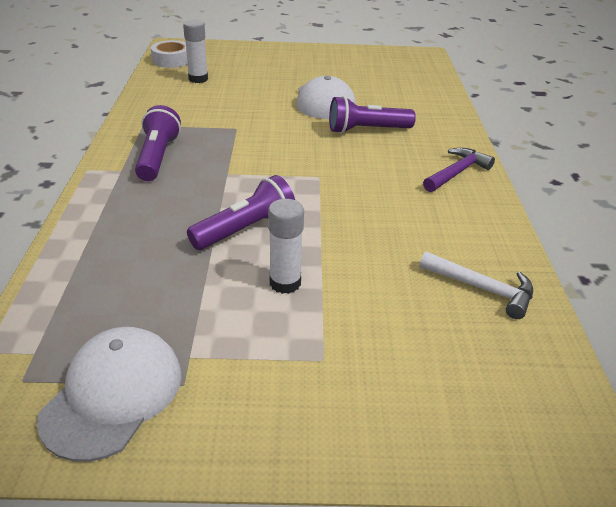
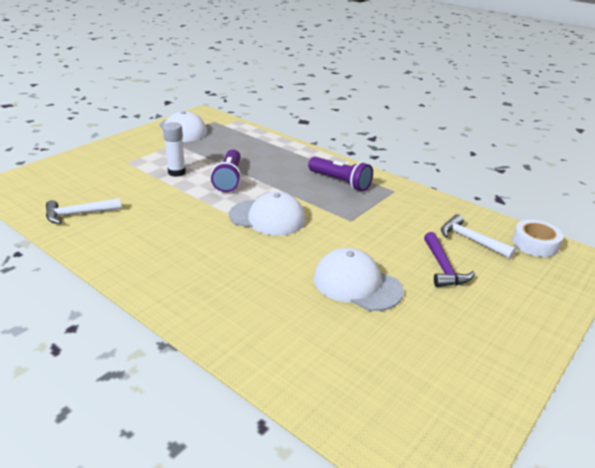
camera: 130 degrees right, 5 degrees down
(198, 79) = (471, 240): white glue stick -> white hammer
(293, 167) = (267, 217): none -> white cap
(366, 130) = (276, 275): purple flashlight -> none
(457, 173) = (160, 278): purple hammer -> purple hammer (443, 267)

